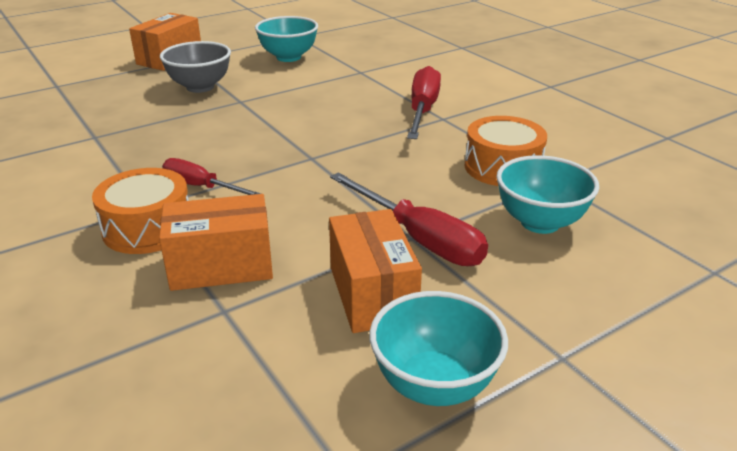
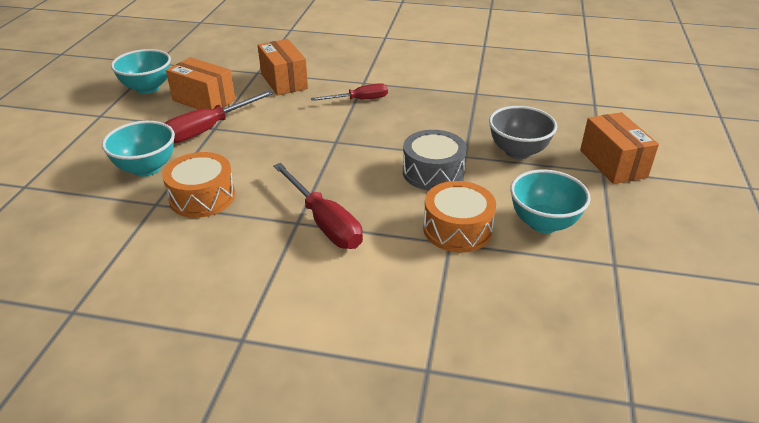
camera: 135 degrees right, 5 degrees up
(148, 228) = (343, 77): orange drum -> orange drum (457, 229)
(221, 266) = (284, 81): orange box -> orange box turned 60 degrees counterclockwise
(287, 102) = (433, 172): none -> grey drum
(419, 239) = (208, 129): red screwdriver -> red screwdriver turned 45 degrees counterclockwise

